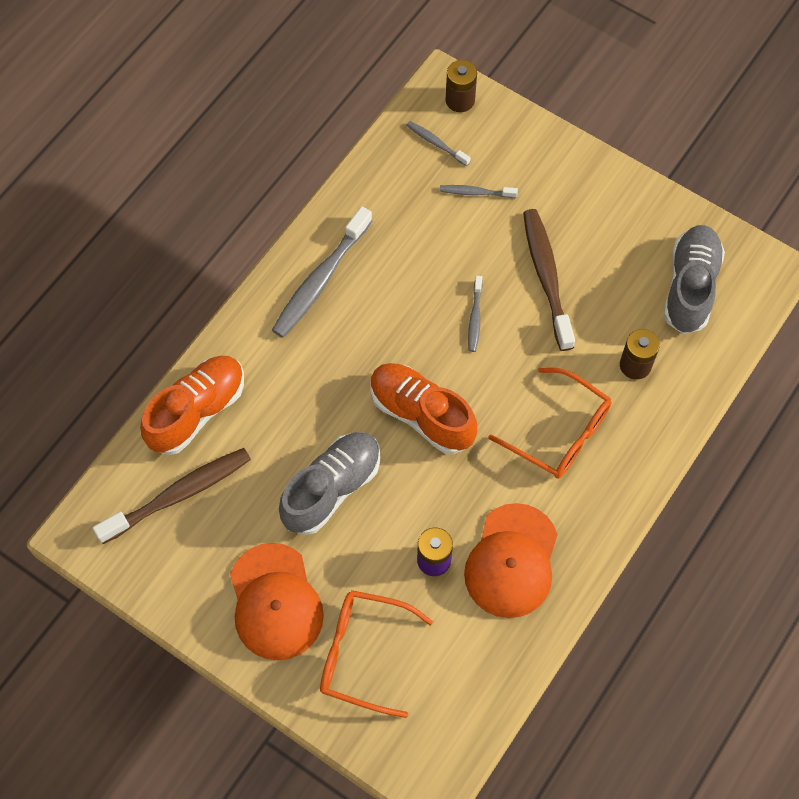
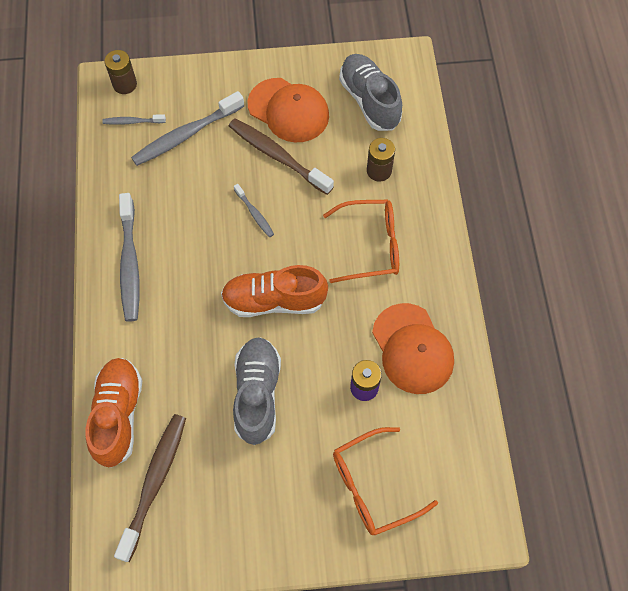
camera: 40 degrees left, 0 degrees up
(275, 602) = (285, 500): orange cap -> orange cap (288, 110)
(475, 192) = (186, 135): grey toothbrush -> grey toothbrush, size x1.99

